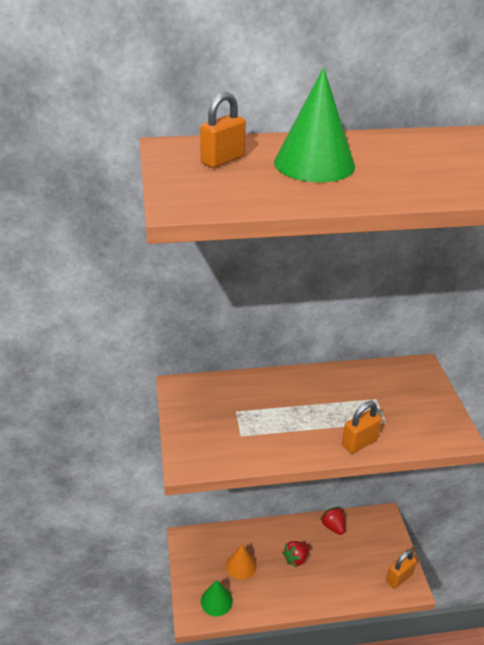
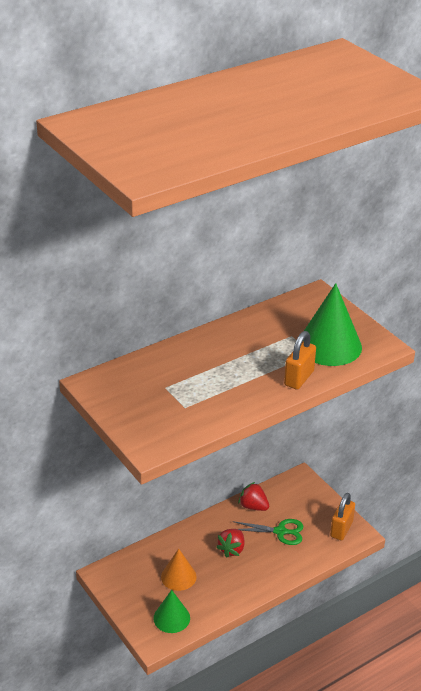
camera: 25 degrees left, 0 degrees up
(222, 160) = (139, 125): orange padlock -> none
(314, 164) = (223, 110): green cone -> green cone (329, 345)
(344, 558) = (280, 531): none -> green scissors

